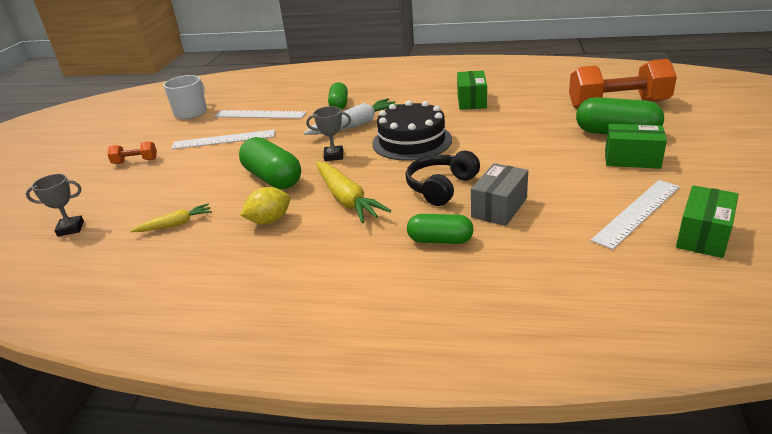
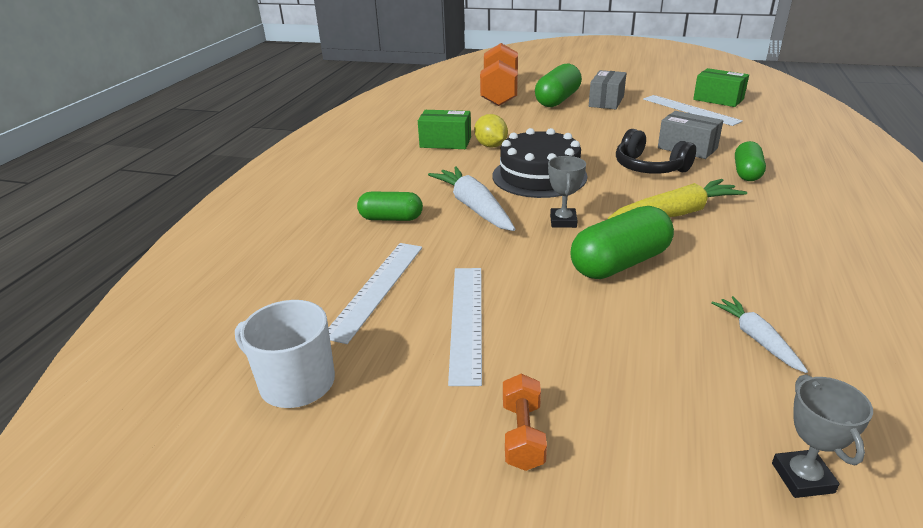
camera: 85 degrees left, 0 degrees up
(175, 224) = (756, 339): yellow carrot -> white carrot
(269, 221) = (730, 260): yellow lemon -> yellow lemon (491, 146)
(632, 159) = (606, 101): green box -> grey box

